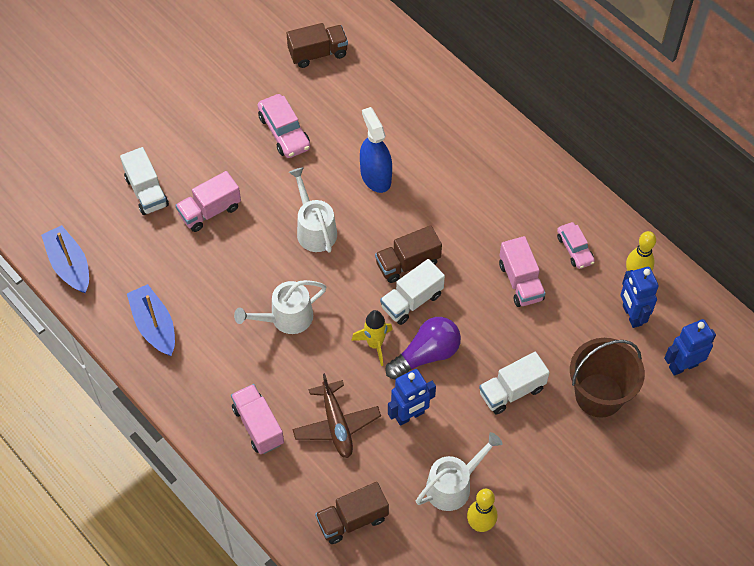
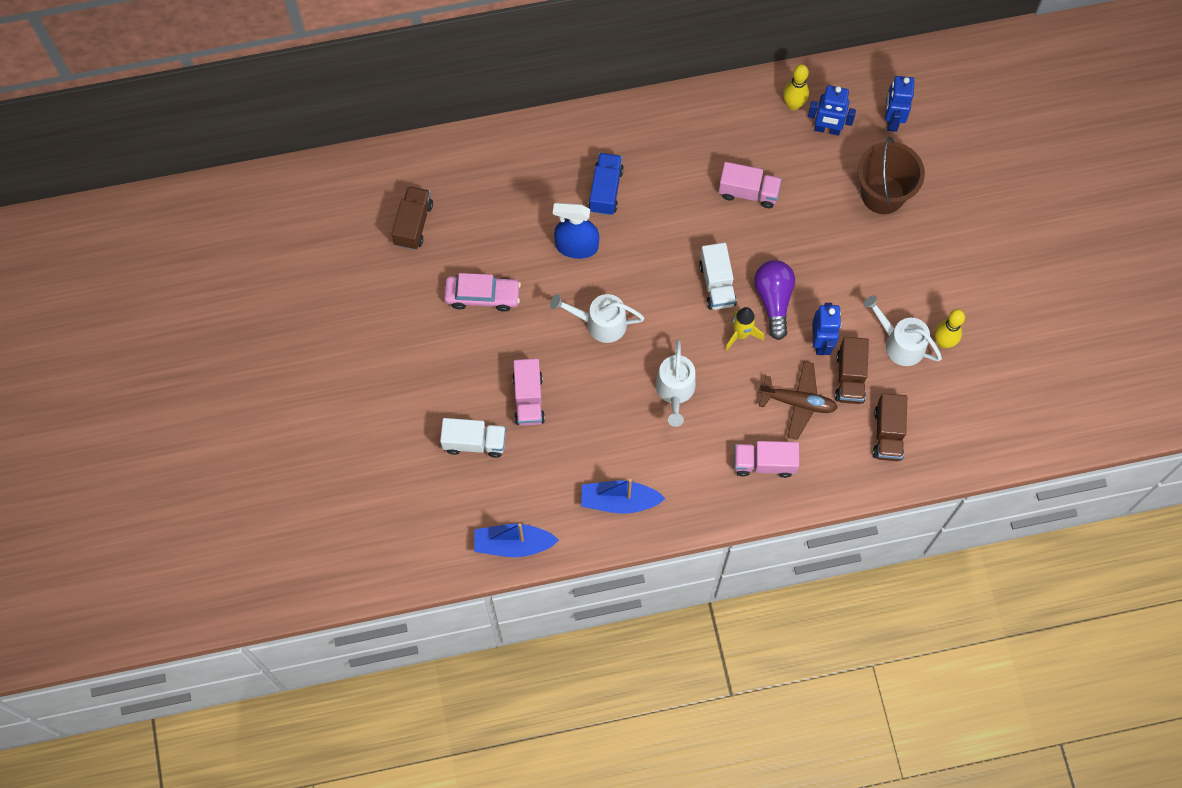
camera: 60 degrees left, 10 degrees up
(407, 263) = (679, 268): brown truck -> brown truck (850, 377)
(444, 172) = (605, 190): none -> blue truck
(453, 485) = (900, 343): white watering can -> white watering can turned 45 degrees counterclockwise
(512, 391) = (843, 255): white truck -> none
(574, 249) = (742, 135): pink car -> none

